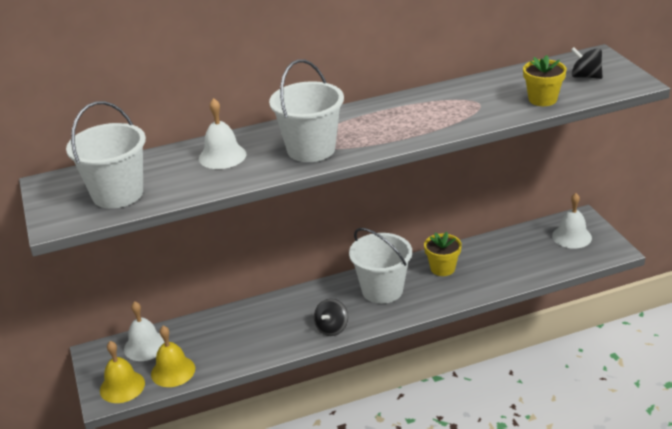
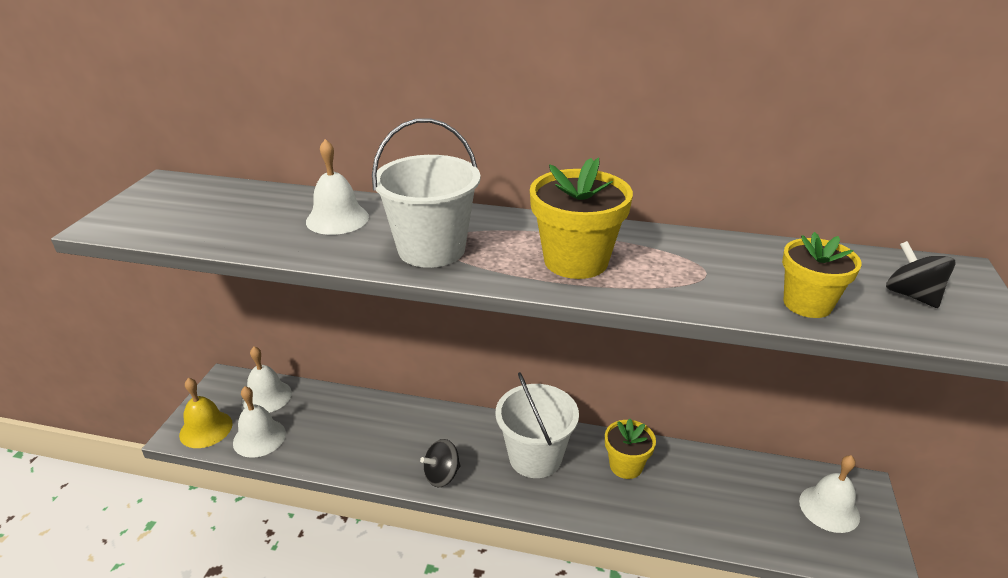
camera: 30 degrees right, 0 degrees up
(118, 194) = (193, 218): white bucket -> none
(173, 371) = (259, 438): yellow bell -> white bell
(403, 123) = (576, 261): none -> yellow flower pot

